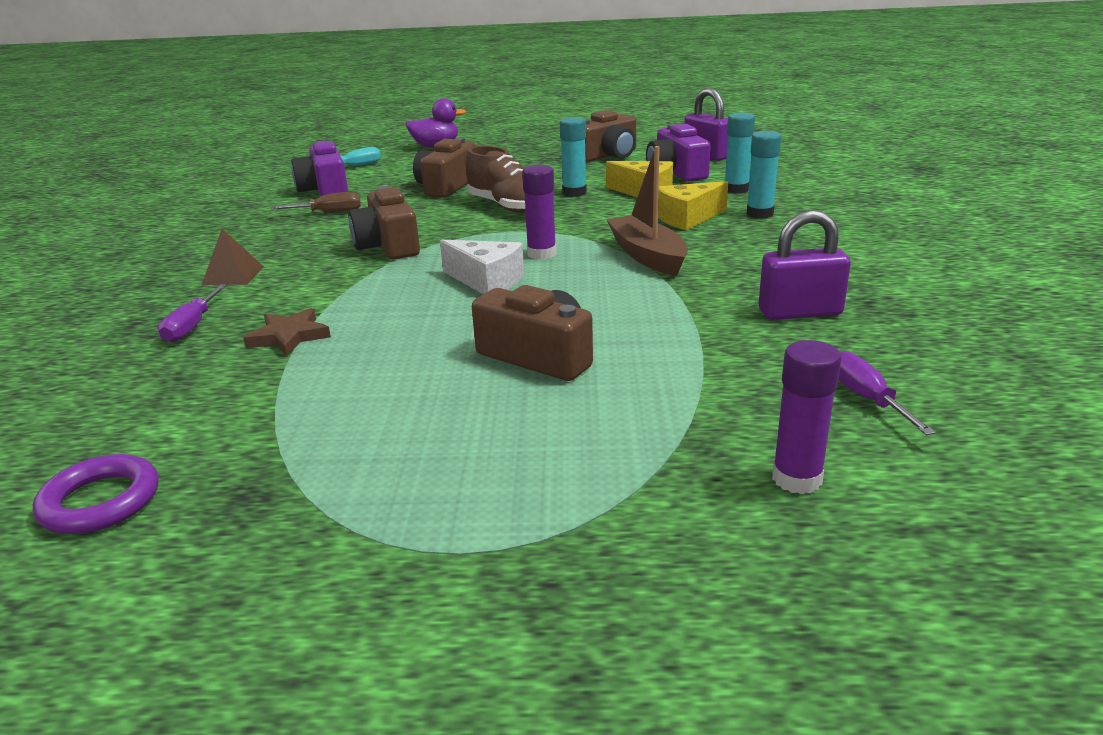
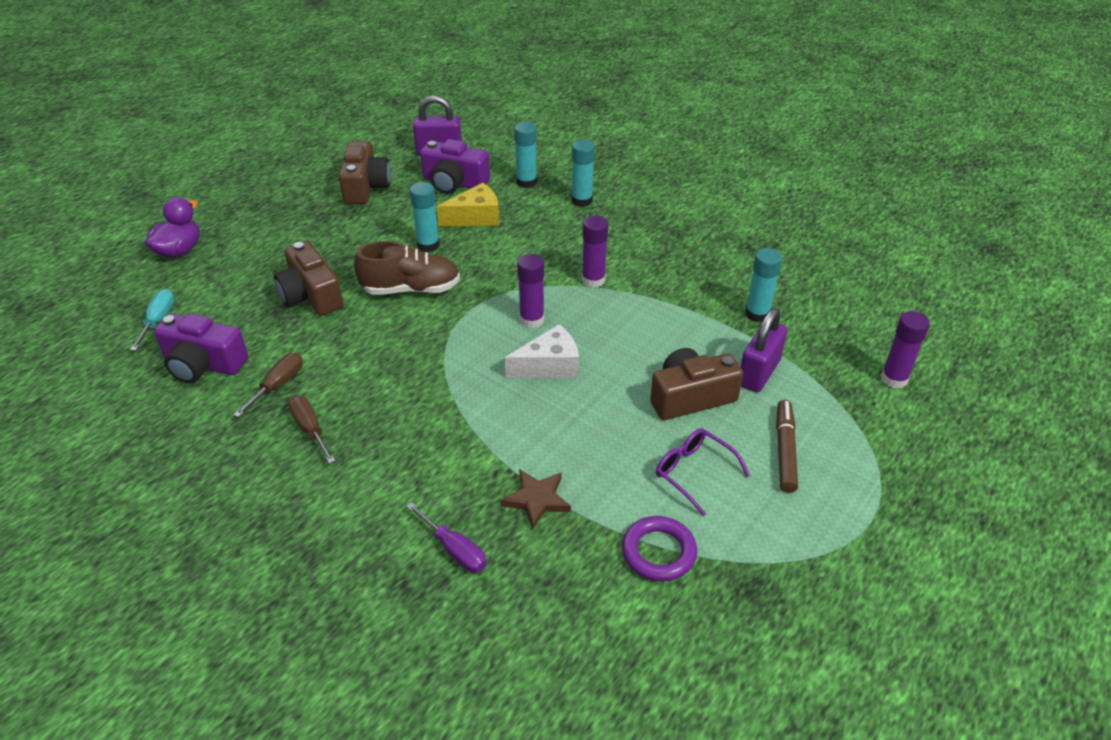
camera: 55 degrees left, 15 degrees up
(100, 501) = (702, 664): purple ring -> purple ring (658, 552)
(233, 275) = (365, 494): brown pyramid -> none
(291, 236) = (310, 429): none -> brown screwdriver
(388, 245) = (413, 383): brown camera -> none
(414, 397) = (693, 472): none -> purple glasses
(522, 441) = (785, 451): none -> brown marker
(647, 256) = (593, 280): brown boat -> purple glue stick
(687, 218) = (551, 229): yellow cheese -> none
(752, 345) = (757, 314): none -> turquoise glue stick
(800, 312) = (736, 275): purple padlock -> purple padlock (758, 373)
(867, 398) = (845, 314): purple screwdriver -> none

